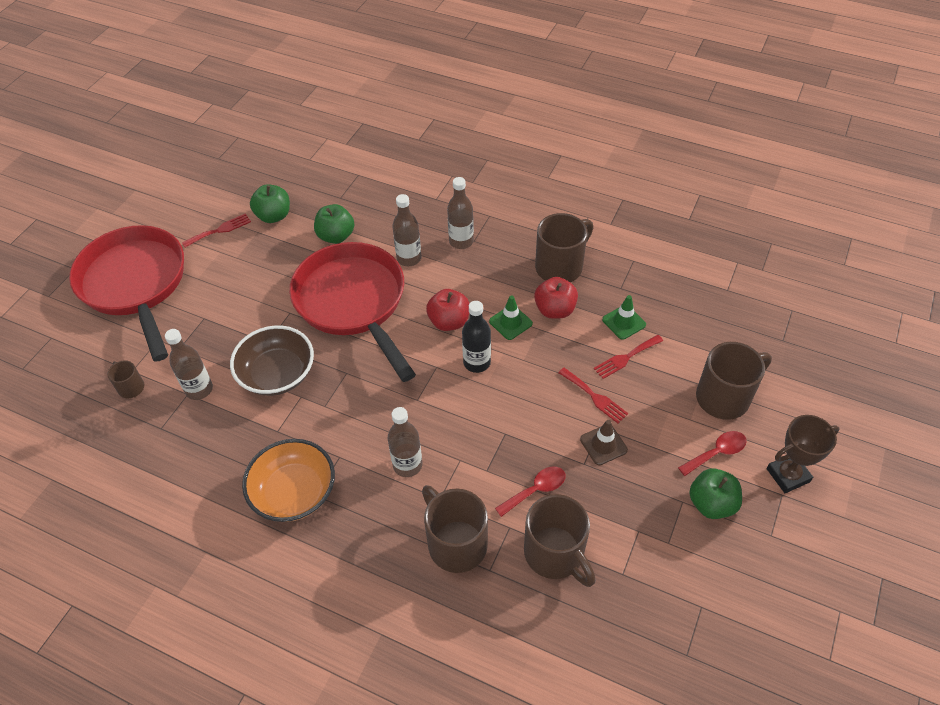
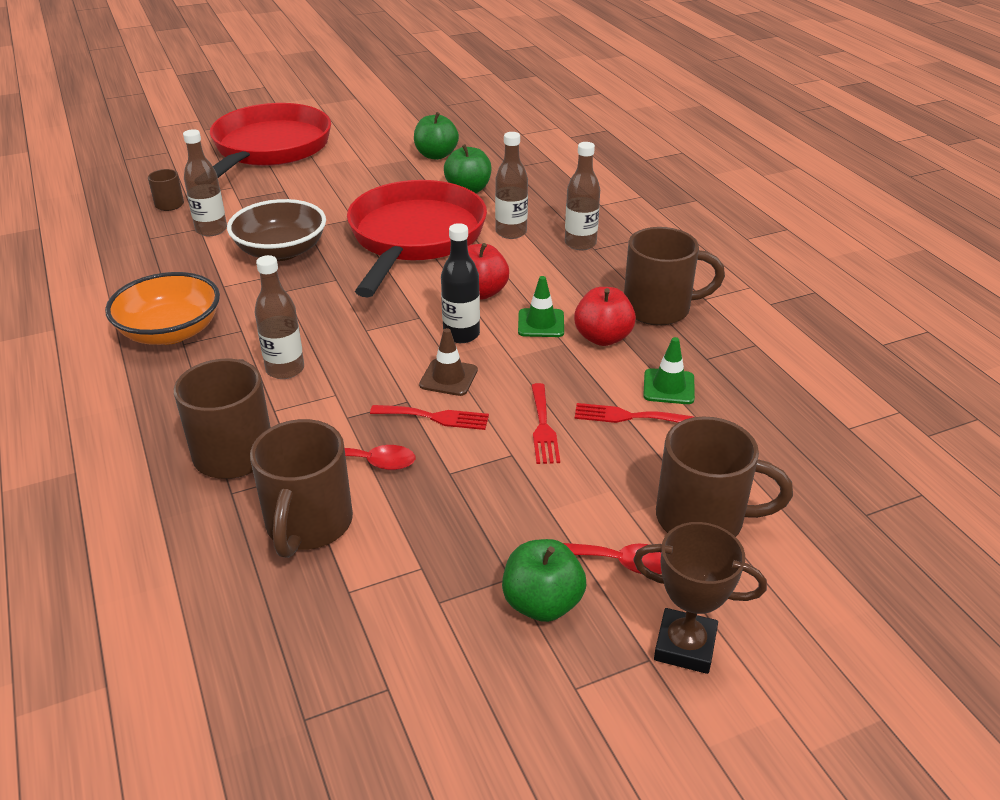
camera: 40 degrees right, 15 degrees down
(220, 230) = (380, 146): red fork -> red fork (435, 417)
(603, 444) = (493, 471): brown traffic cone -> brown traffic cone (448, 378)

